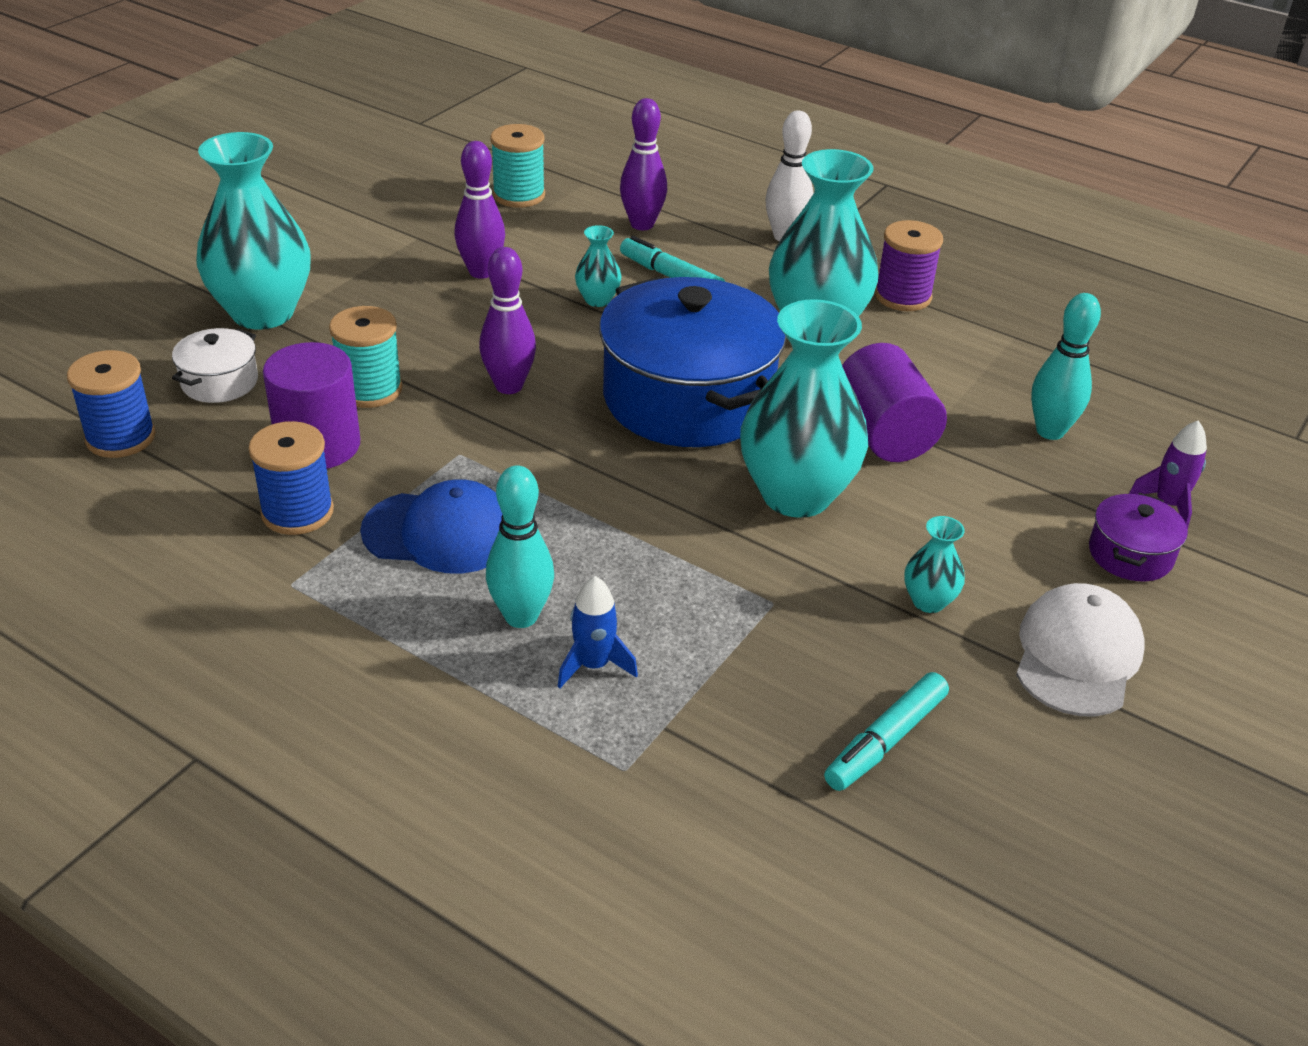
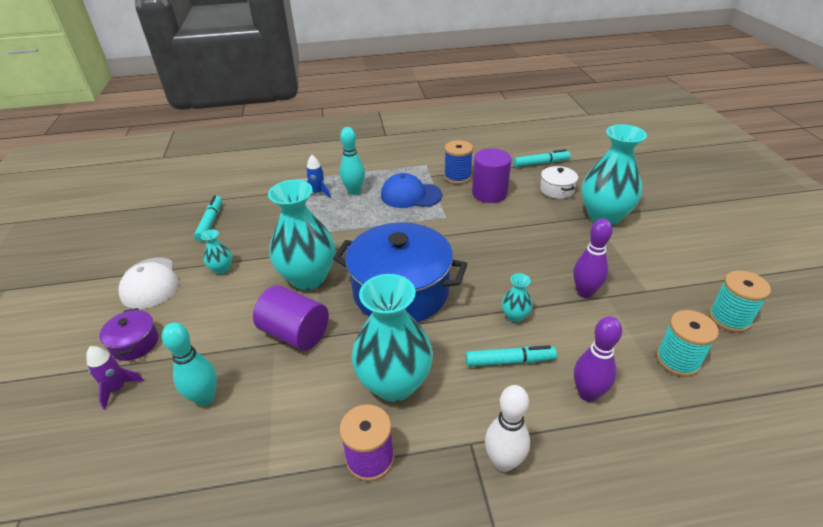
camera: 140 degrees right, 0 degrees up
(121, 438) = (541, 163): blue spool -> turquoise marker
(370, 389) = (512, 217): turquoise spool -> turquoise spool (729, 318)
(440, 532) = (410, 195): blue cap -> blue cap turned 45 degrees clockwise
(509, 386) = (473, 249): purple bowling pin -> none

